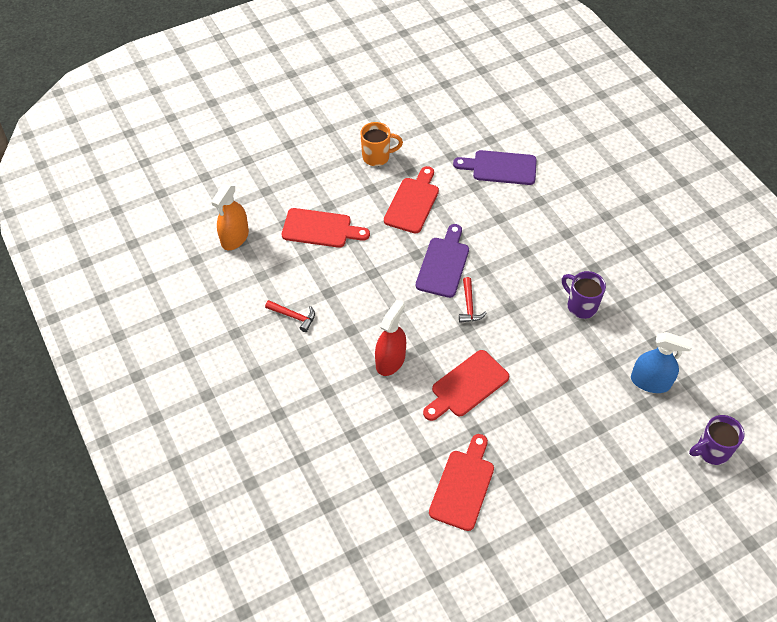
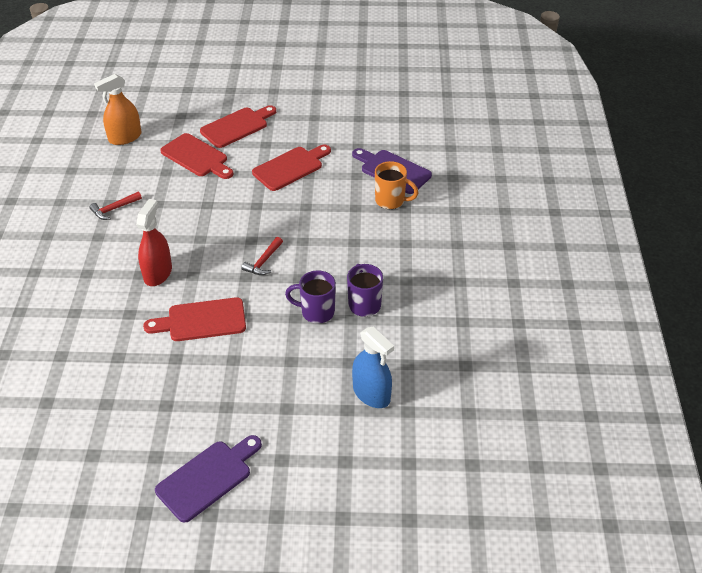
camera: 30 degrees right, 10 degrees down
(293, 316) = (114, 209): red hammer -> red hammer turned 90 degrees clockwise
(377, 157) = (293, 124): orange mug -> orange mug (391, 201)
(390, 361) = (158, 273): red spray bottle -> red spray bottle turned 45 degrees counterclockwise
(443, 264) = (272, 222): purple cutting board -> purple cutting board (208, 478)
(463, 486) = (124, 394): red cutting board -> red cutting board (237, 126)
(711, 451) = (377, 480): purple mug -> purple mug (316, 312)

